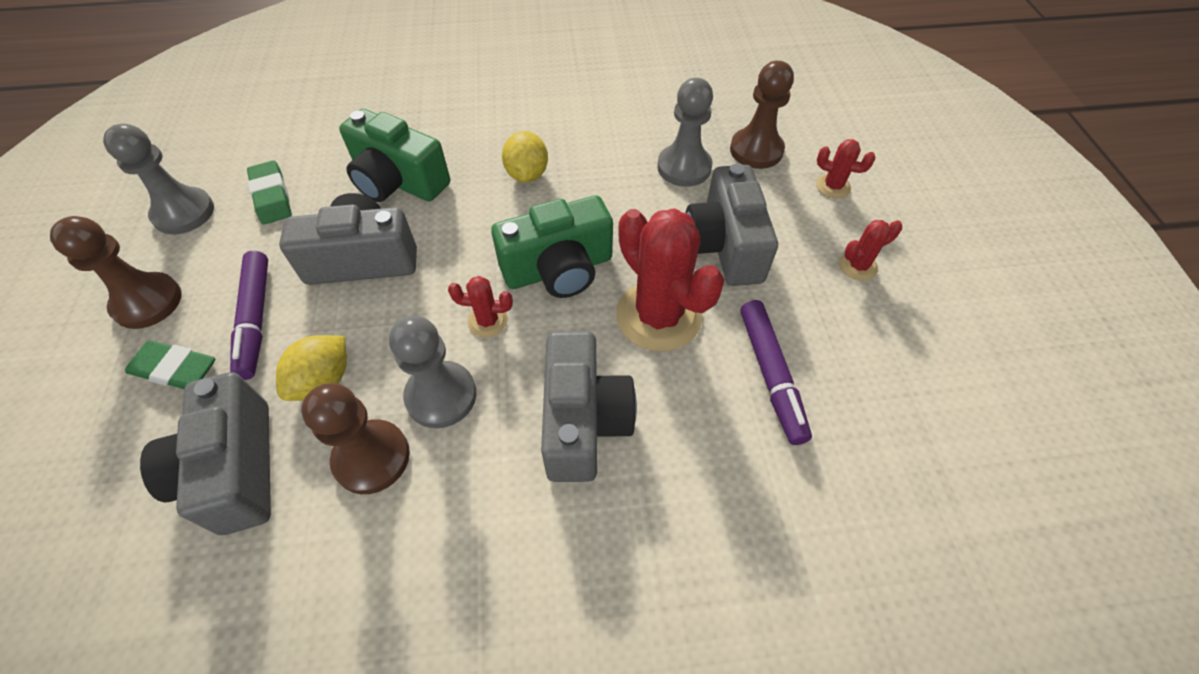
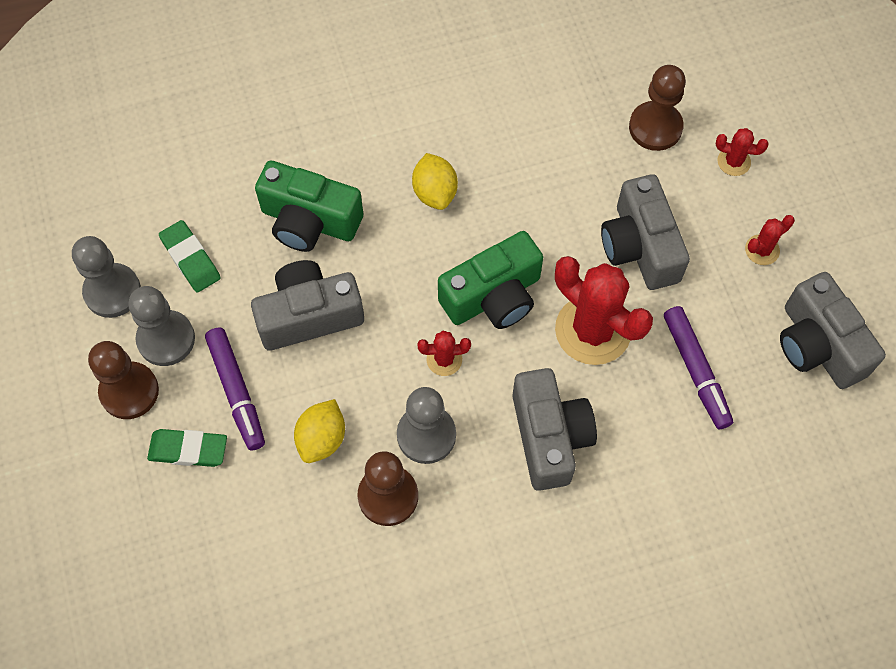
camera: 10 degrees left, 10 degrees up
(234, 469) = (281, 524): grey camera -> grey camera (818, 345)
(684, 167) = (587, 160): grey pawn -> grey pawn (166, 339)

